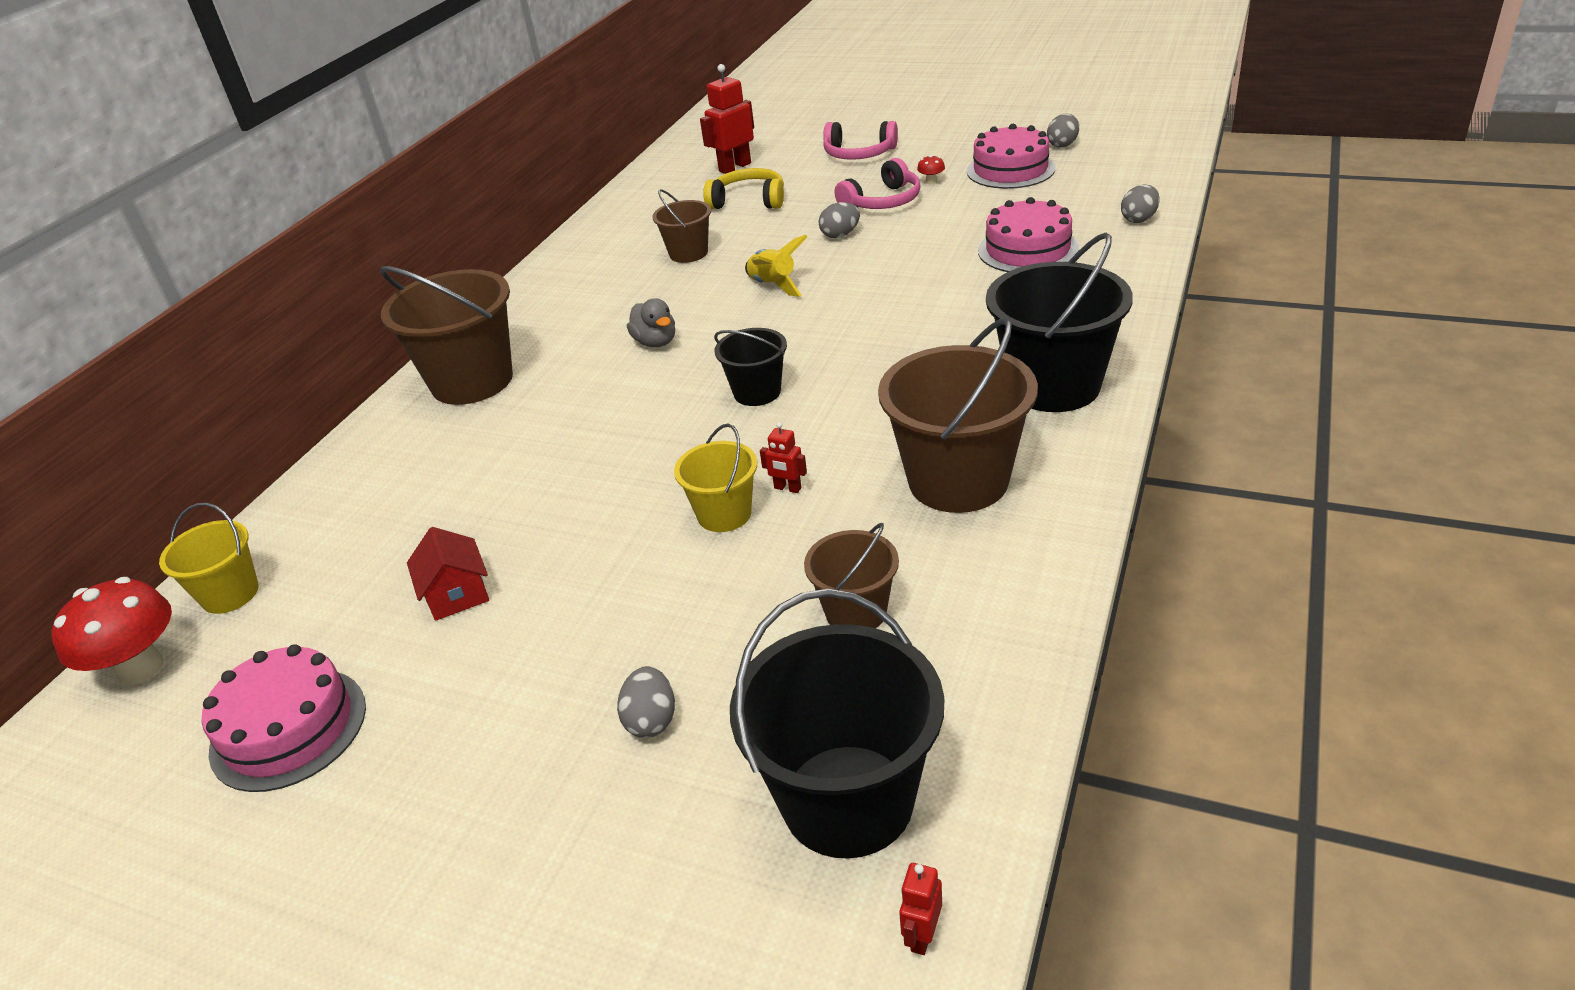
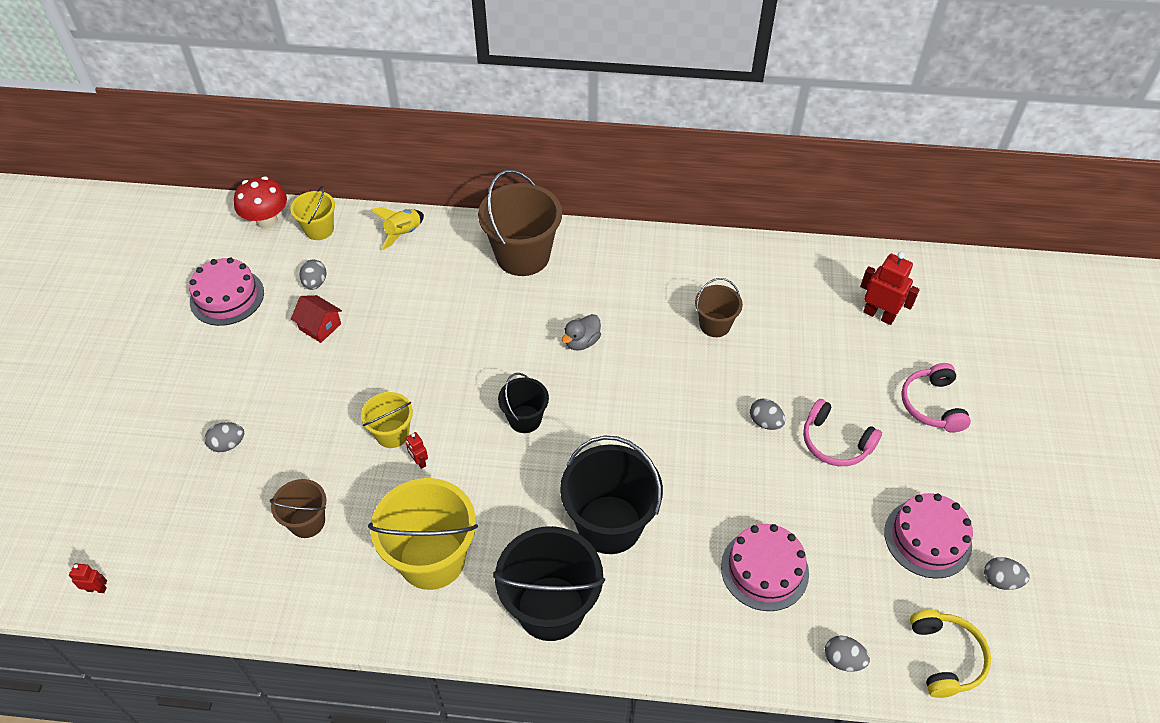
camera: 70 degrees right, 15 degrees up
(353, 600) = (315, 283): none -> grey egg
(457, 594) = (320, 326): red house -> red house turned 75 degrees clockwise
(748, 201) = (814, 342): yellow headphones -> yellow headphones (945, 657)
(773, 285) = (672, 394): yellow rocket -> yellow rocket (403, 233)
(787, 488) = (419, 461): red robot -> red robot turned 45 degrees counterclockwise
(847, 800) = (174, 544): black bucket -> black bucket (609, 524)
(931, 181) = (885, 474): red mushroom -> none
(958, 480) = (432, 558): brown bucket -> yellow bucket

